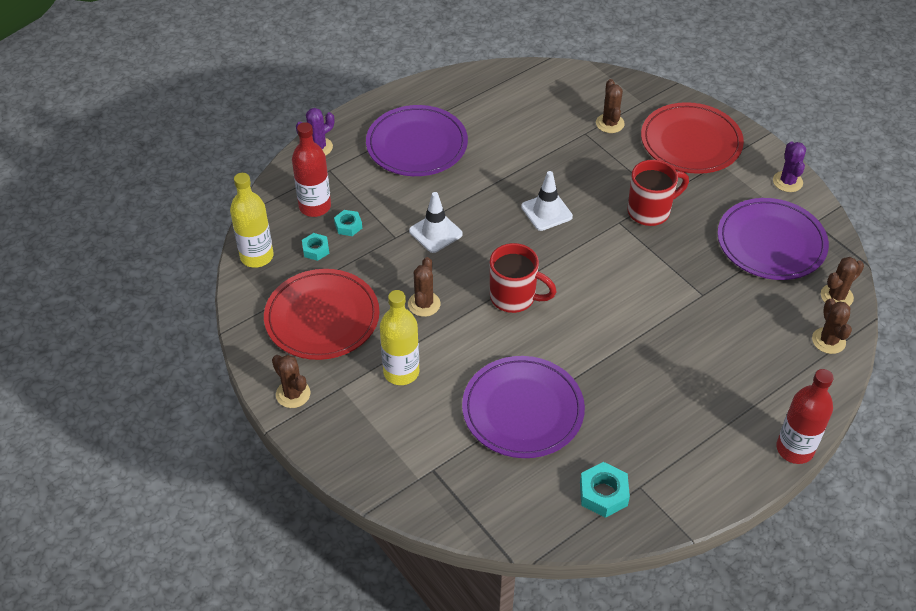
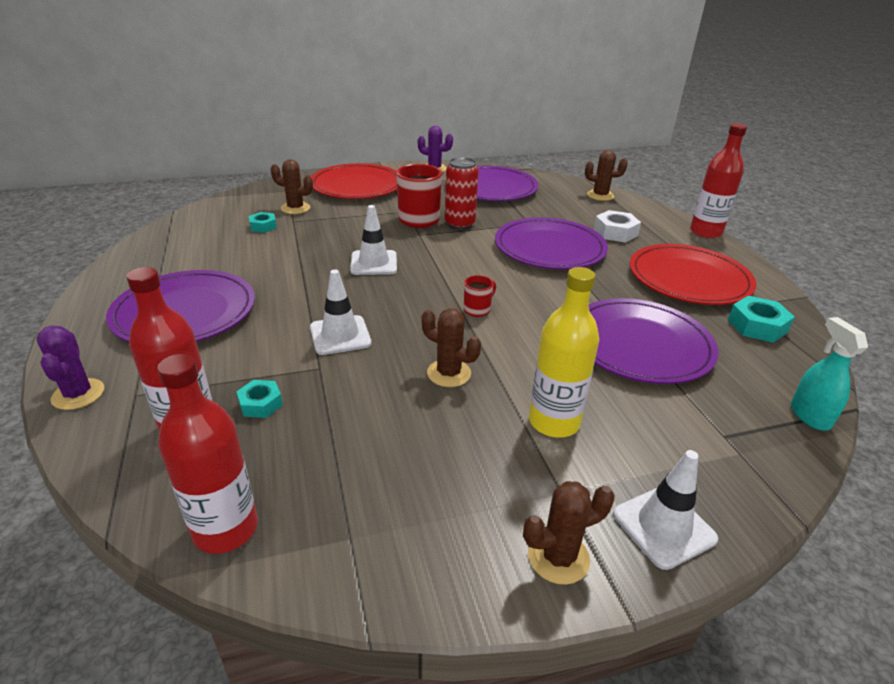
camera: 70 degrees left, 15 degrees down
(257, 256) = (225, 529): yellow bottle -> red bottle
(316, 250) = (275, 449): turquoise nut -> turquoise nut (263, 226)
(322, 317) = (415, 477): red plate -> red plate (689, 279)
(334, 439) = (663, 526): none -> white traffic cone
(483, 524) = (809, 416): none -> turquoise spray bottle
(514, 297) = (478, 310): red mug -> red mug, size x0.51
(657, 321) = (549, 248): none -> purple plate
(661, 243) = (459, 224): none -> red can
(733, 368) = (615, 232): none -> white nut
(836, 296) = (558, 183): brown cactus -> none

